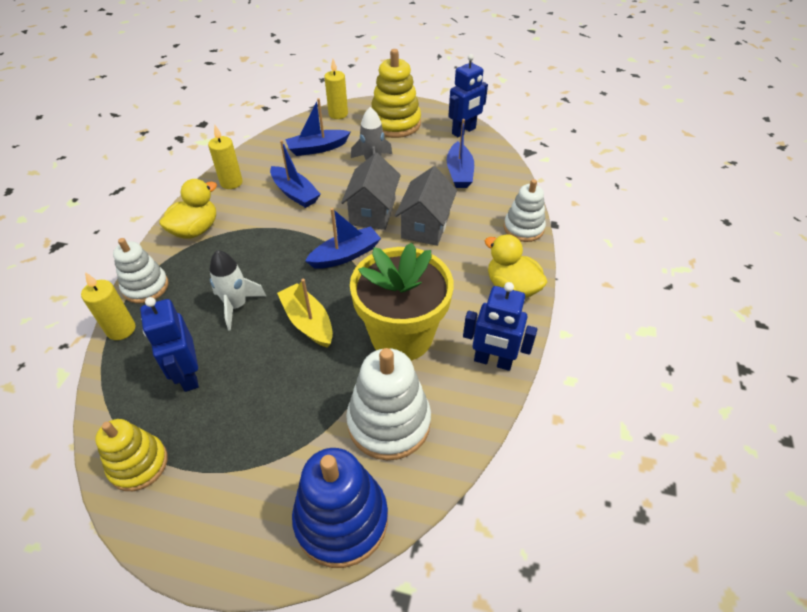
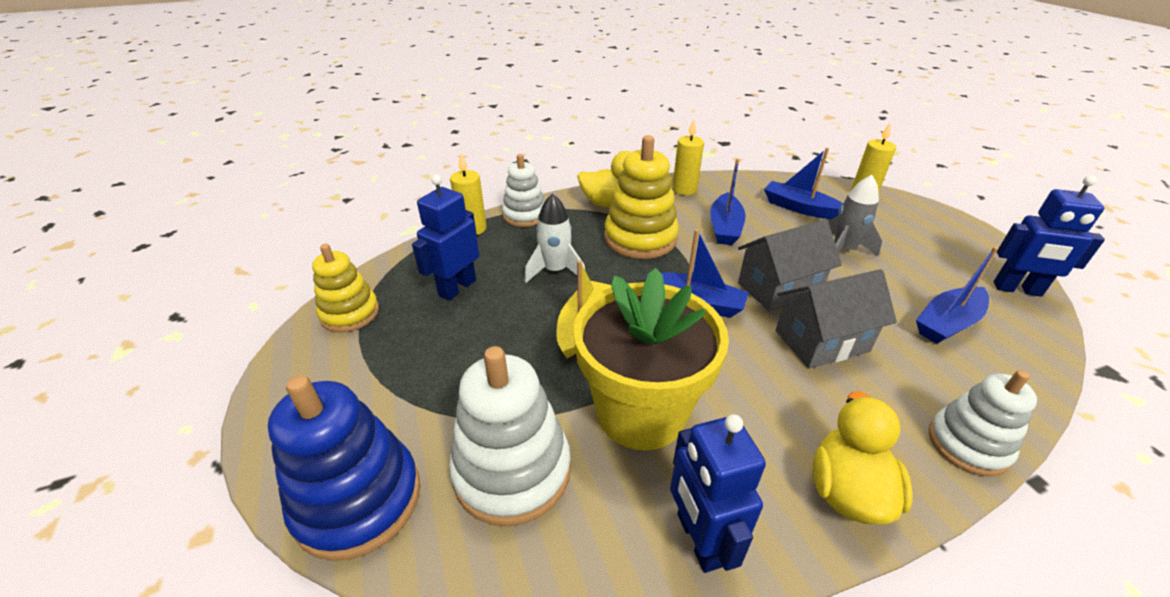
camera: 55 degrees right, 10 degrees down
(395, 123) = (922, 233): yellow stacking toy -> yellow stacking toy (640, 238)

